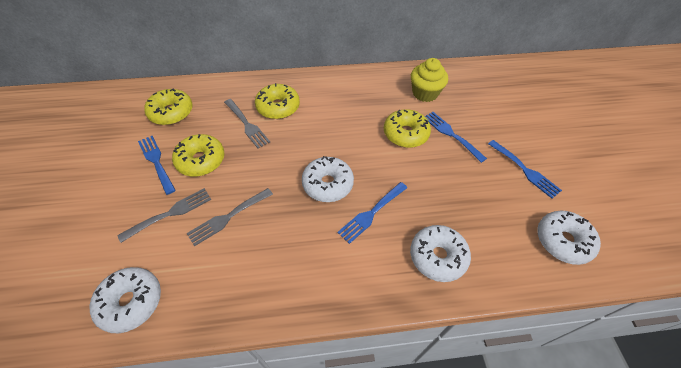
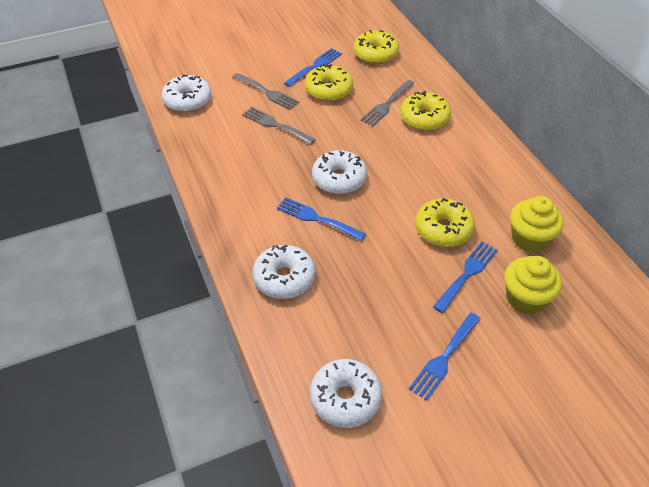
camera: 75 degrees right, 5 degrees down
(476, 113) = (525, 298): none -> yellow cupcake

